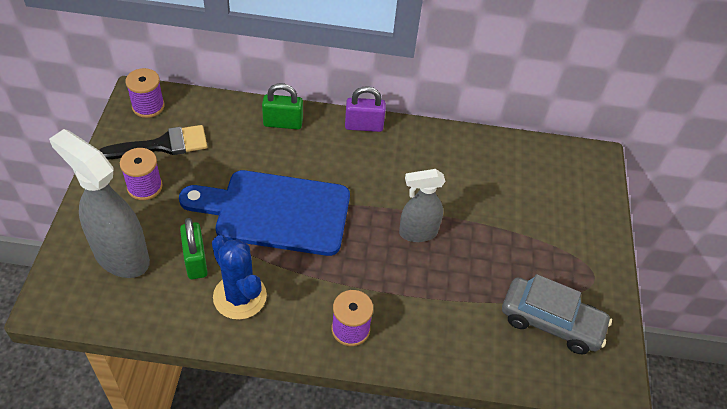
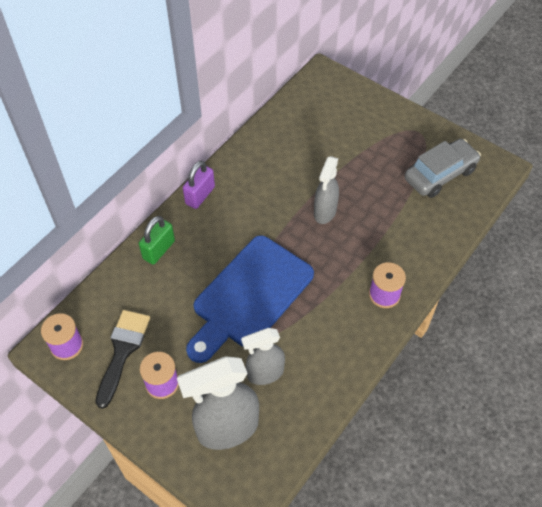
camera: 55 degrees left, 5 degrees up
(196, 261) = (265, 373): green padlock -> grey spray bottle
(240, 296) = (316, 355): blue cactus -> none

